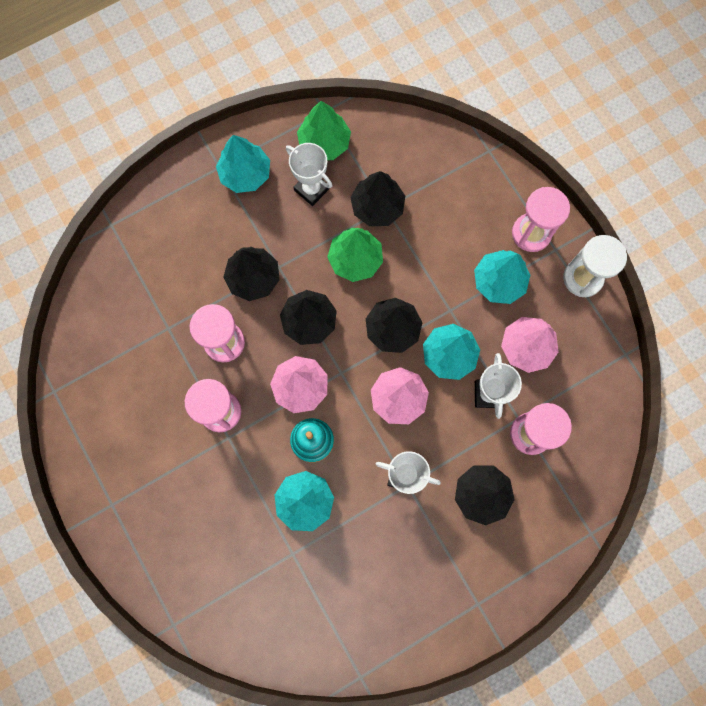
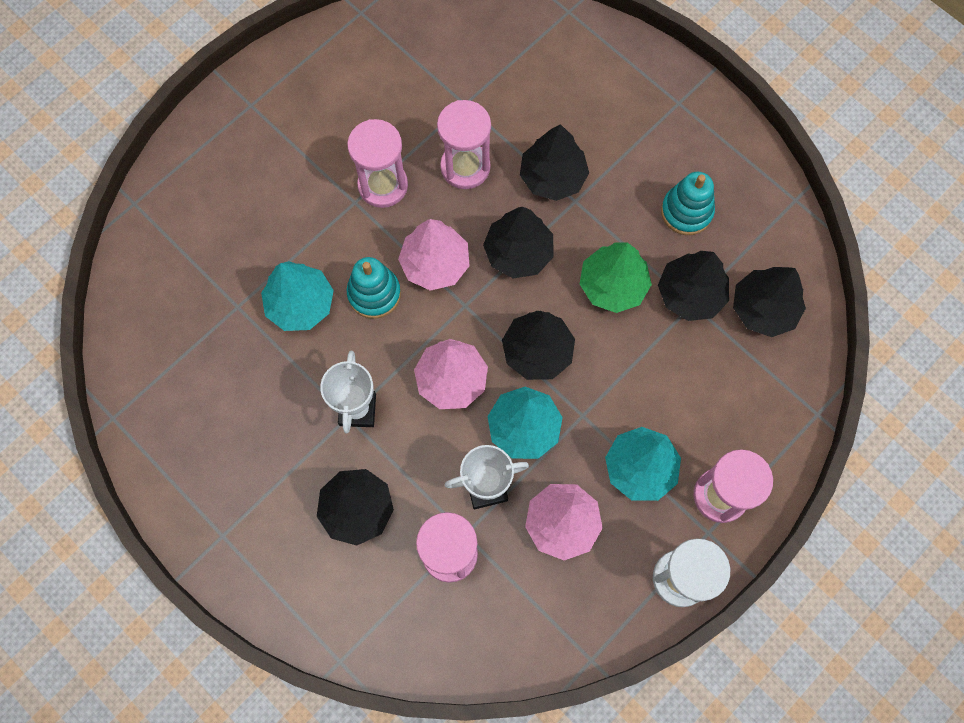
camera: 75 degrees right, 5 degrees down
(245, 174) = (680, 133): turquoise tree -> none
(311, 189) = (686, 212): white trophy -> turquoise stacking toy
(324, 143) = (753, 210): green tree -> none
(402, 160) = (763, 309): none -> black tree

